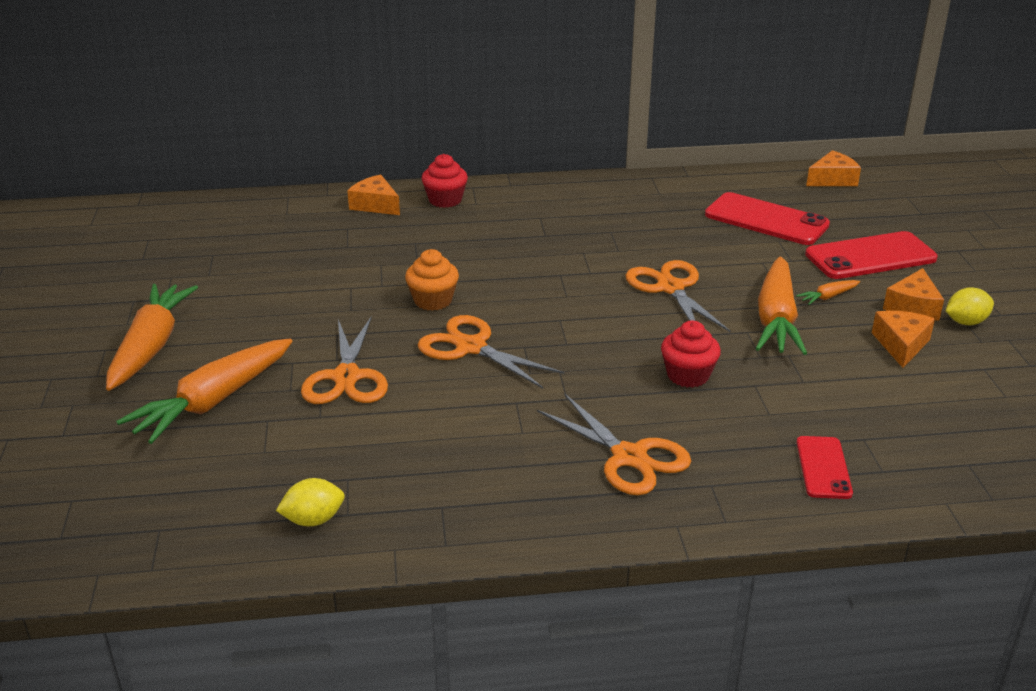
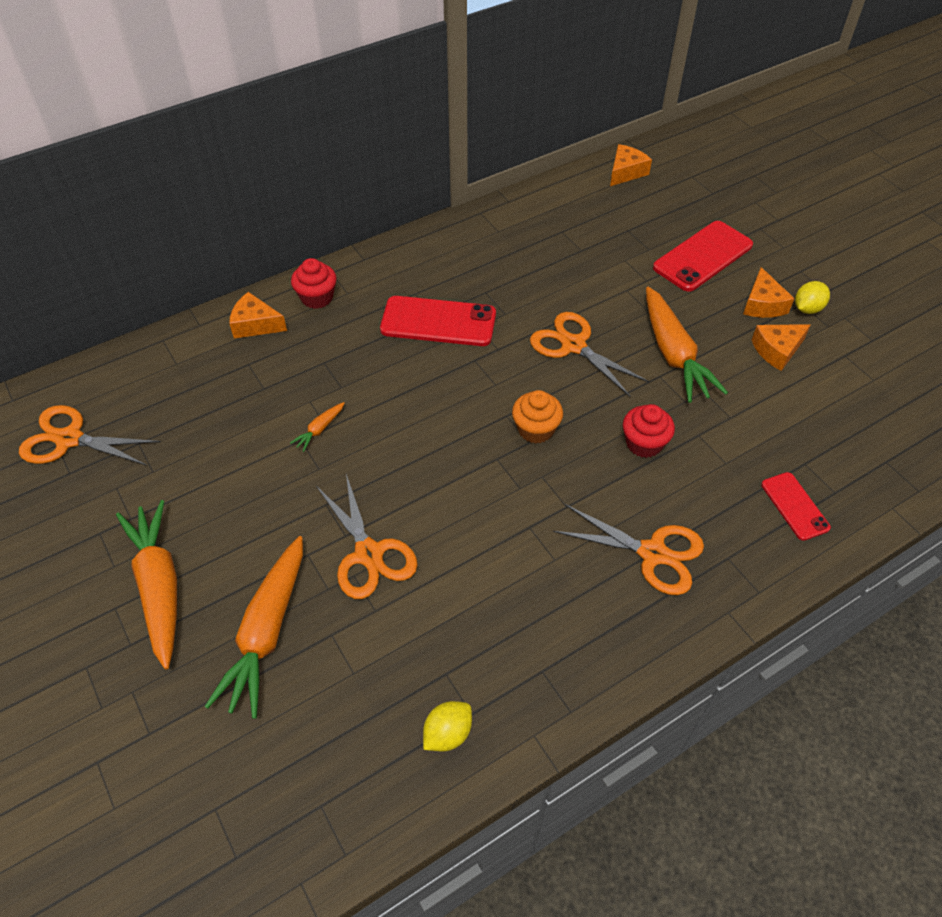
camera: 25 degrees left, 20 degrees up
(433, 300) = (385, 431): orange cupcake -> orange cupcake (535, 429)
(471, 347) = (453, 476): orange scissors -> orange scissors (69, 439)
(766, 220) = (602, 238): red phone -> red phone (438, 322)
(828, 297) = (697, 314): orange carrot -> orange carrot (319, 430)
(901, 345) = (777, 350): orange cheese -> orange cheese turned 105 degrees counterclockwise

